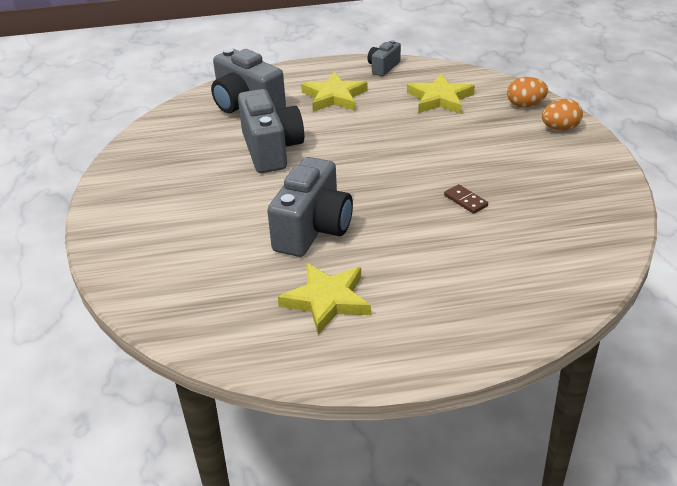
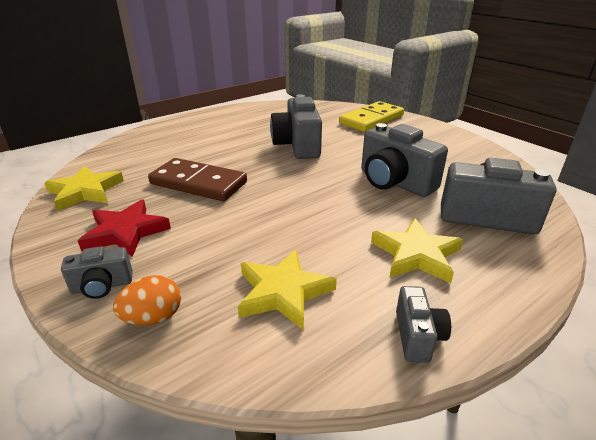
camera: 150 degrees right, 5 degrees down
(153, 256) = (371, 119): none -> yellow domino
(327, 300) = (258, 124): yellow star -> yellow star (85, 191)
(465, 201) = (198, 183): brown domino -> brown domino, size x2.43
(545, 164) = (126, 232): none -> red star
(560, 128) = (102, 286): orange egg -> grey camera

